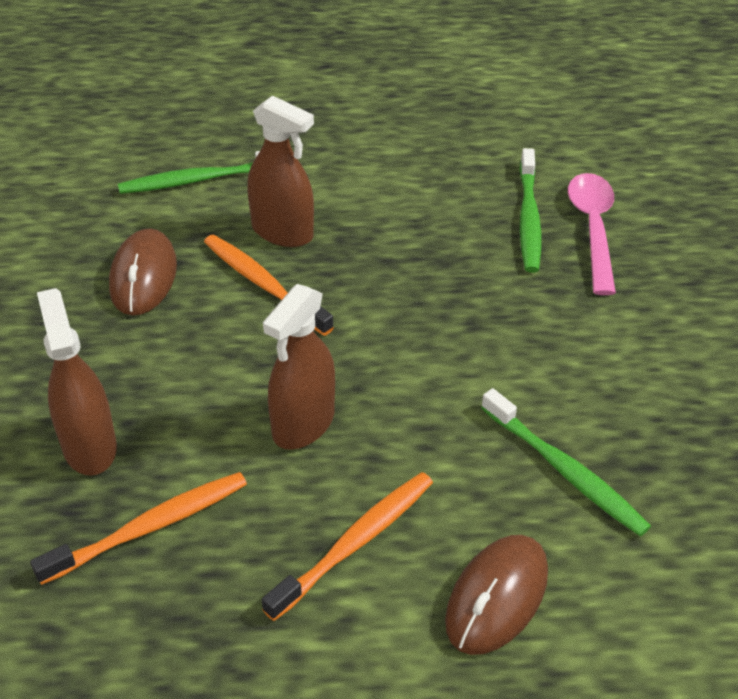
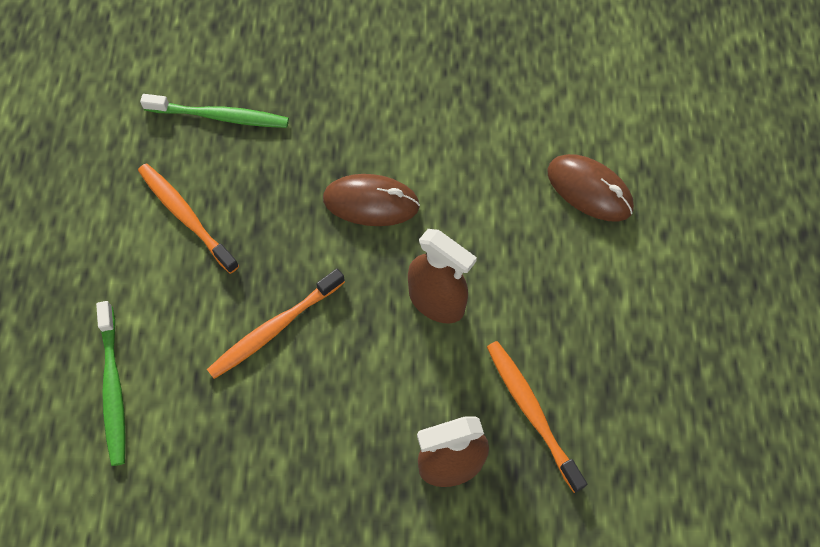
camera: 85 degrees left, 20 degrees up
(143, 276) = (250, 433): brown mouse -> brown mouse (371, 202)
(282, 232) = (206, 311): brown spray bottle -> none
(355, 543) = (547, 271): orange toothbrush -> orange toothbrush (186, 216)
(565, 471) = (489, 135): green toothbrush -> none
(592, 229) = (240, 74): pink spoon -> none

